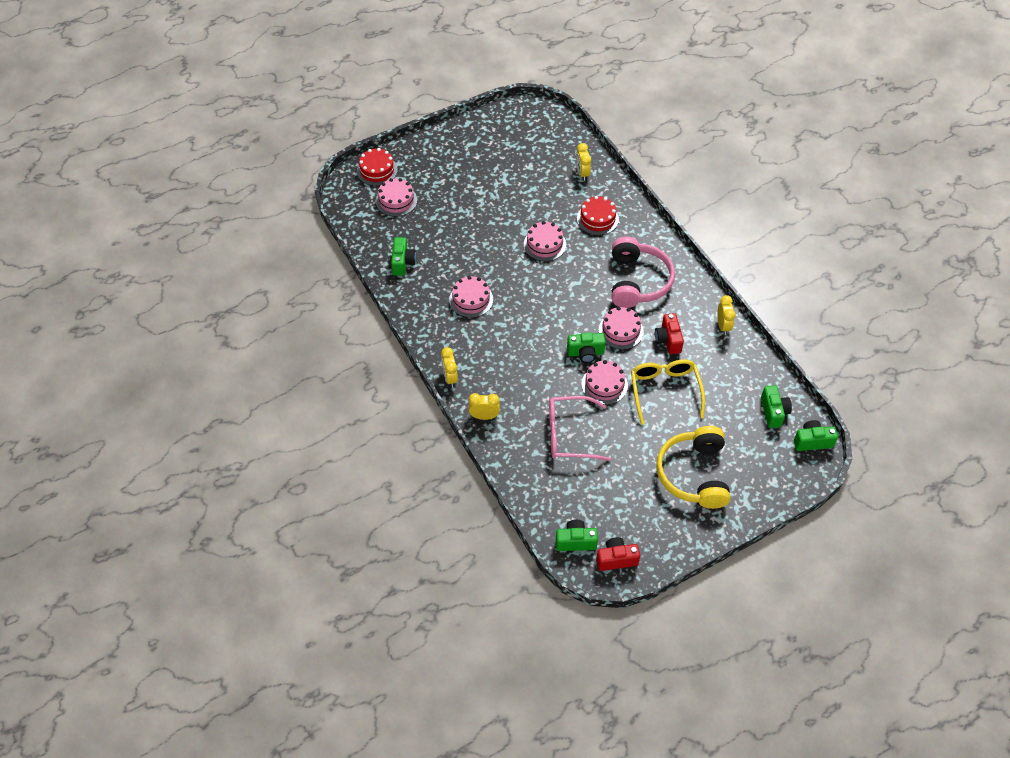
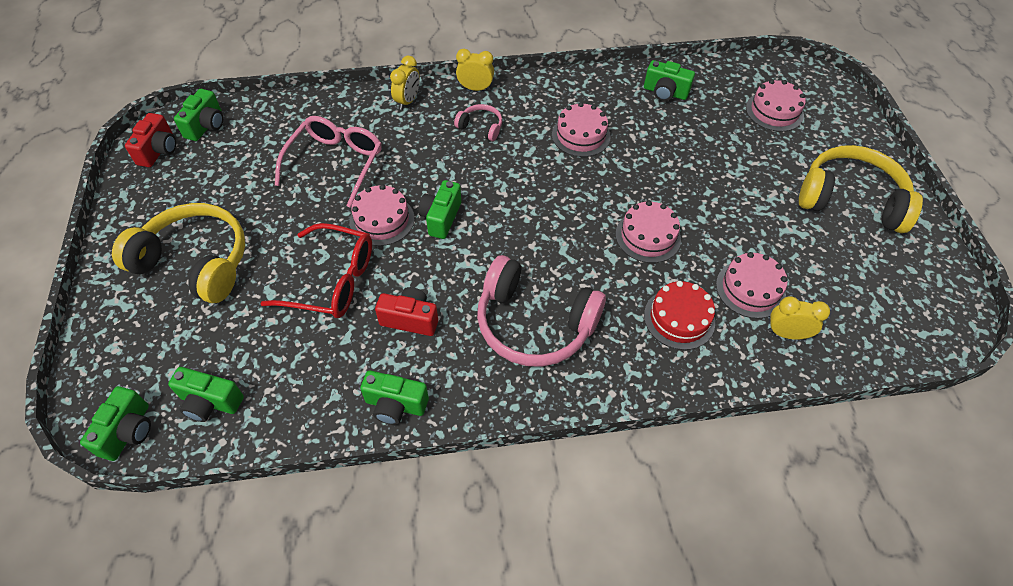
camera: 110 degrees right, 0 degrees up
(377, 170) = (835, 106): red cake -> none
(464, 156) = (851, 199): none -> yellow headphones
(490, 360) = (481, 127): none -> pink headphones
(621, 330) = (456, 269): pink cake -> pink cake (750, 289)
(665, 391) = (331, 280): yellow glasses -> red glasses
(723, 326) = (395, 405): yellow clock -> green camera

